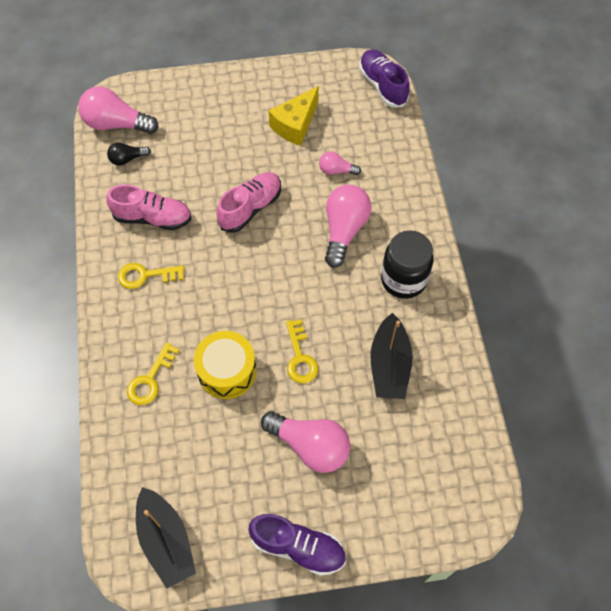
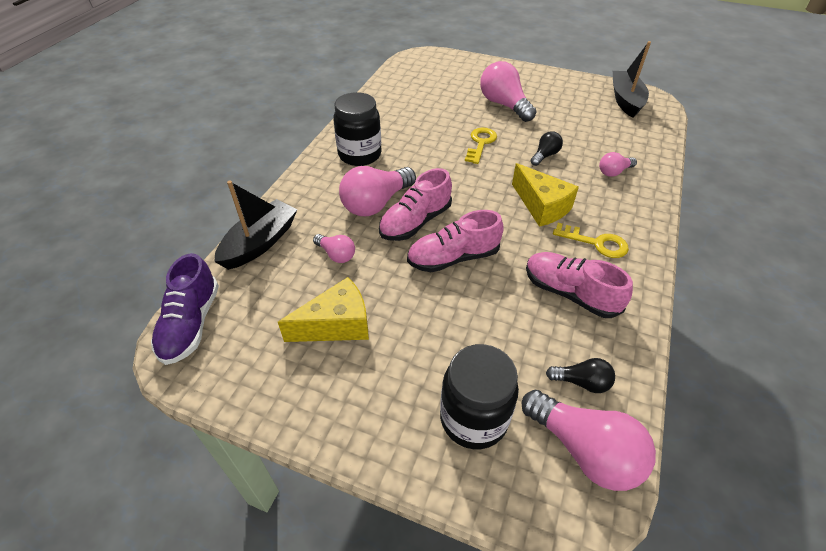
camera: 150 degrees left, 15 degrees down
(150, 379) = (614, 172): yellow key -> pink light bulb
(182, 112) = (473, 419): none -> black jar
(204, 296) = (541, 206): none -> yellow cheese
(227, 371) = (545, 155): yellow drum -> black light bulb
(298, 547) = (539, 75): purple shoe -> none
(299, 227) = (415, 222): none -> pink shoe
(389, 365) = (417, 118): black boat -> black boat (260, 243)

